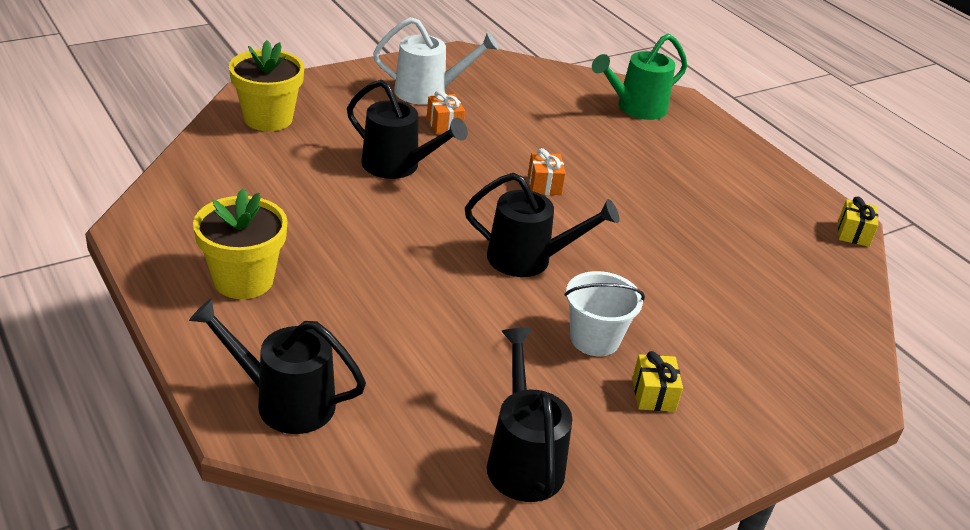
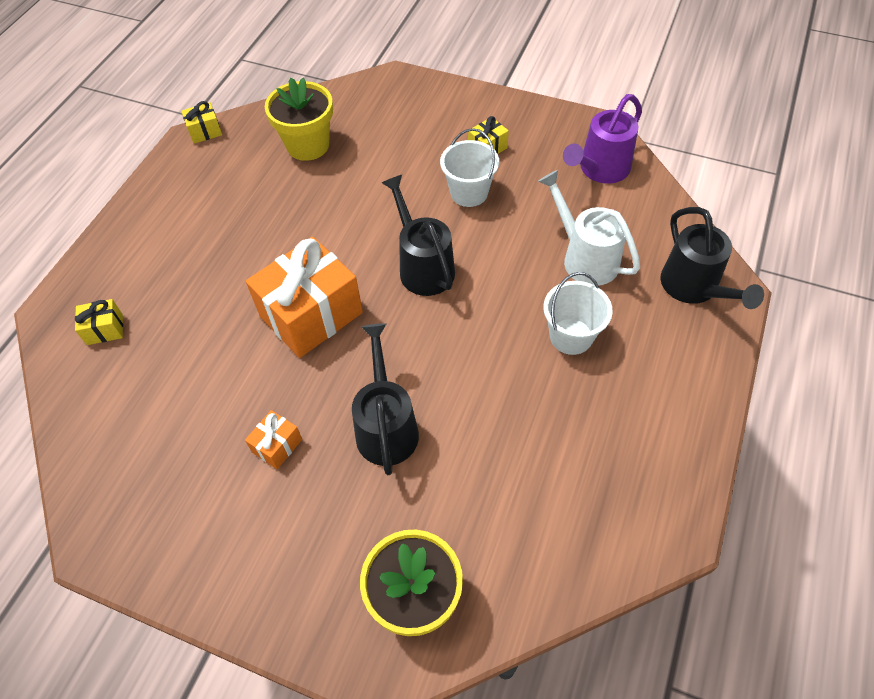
camera: 120 degrees left, 20 degrees up
(243, 280) = (635, 400): yellow flower pot -> yellow flower pot (308, 145)
(347, 289) = (571, 336): none -> white bucket
(429, 92) = (220, 506): white watering can -> white watering can (584, 257)
(522, 459) = (599, 170): black watering can -> purple watering can
(544, 185) = (311, 314): orange gift -> orange gift, size x2.26
(635, 108) = (105, 329): green watering can -> yellow gift

